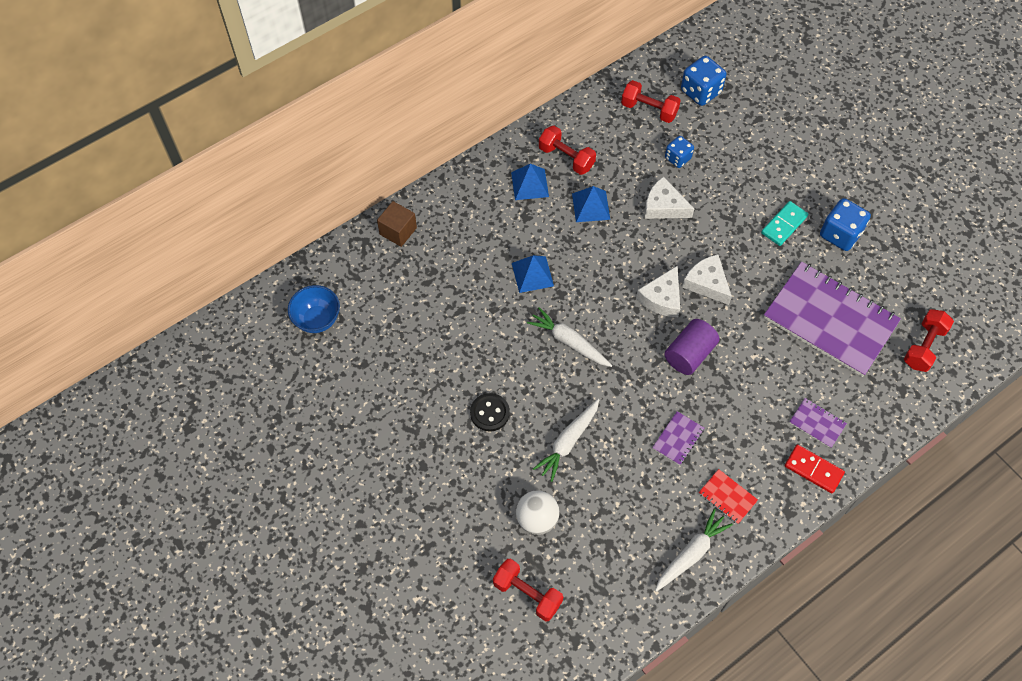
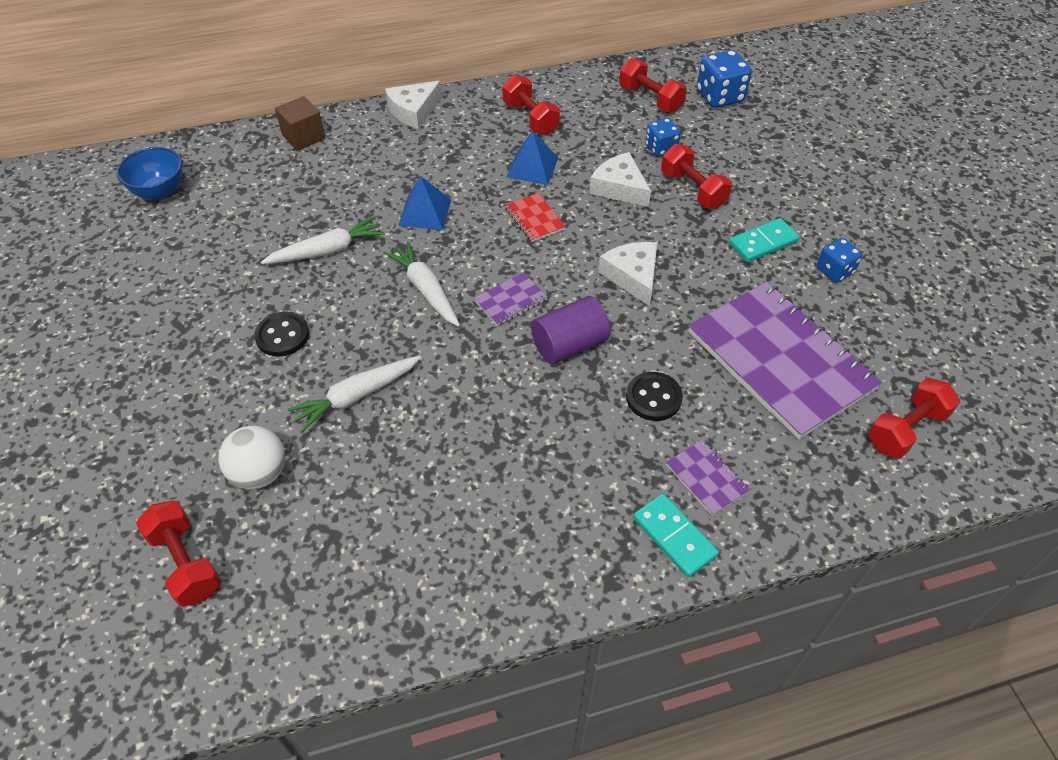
camera: 20 degrees right, 10 degrees down
(529, 184) = (474, 131): blue pyramid -> none
(662, 298) = (567, 276): white cheese -> white cheese (413, 111)
(678, 439) = (501, 437): purple notebook -> purple notebook (510, 300)
(691, 553) = (439, 589): white carrot -> white carrot (327, 250)
(717, 191) = (693, 190): none -> red dumbbell
(727, 497) = (531, 531): red notebook -> red notebook (535, 219)
(761, 376) = (653, 398): none -> black button
(813, 470) = (674, 537): red domino -> turquoise domino
(840, 234) = (834, 271): blue dice -> blue dice, size x0.63

